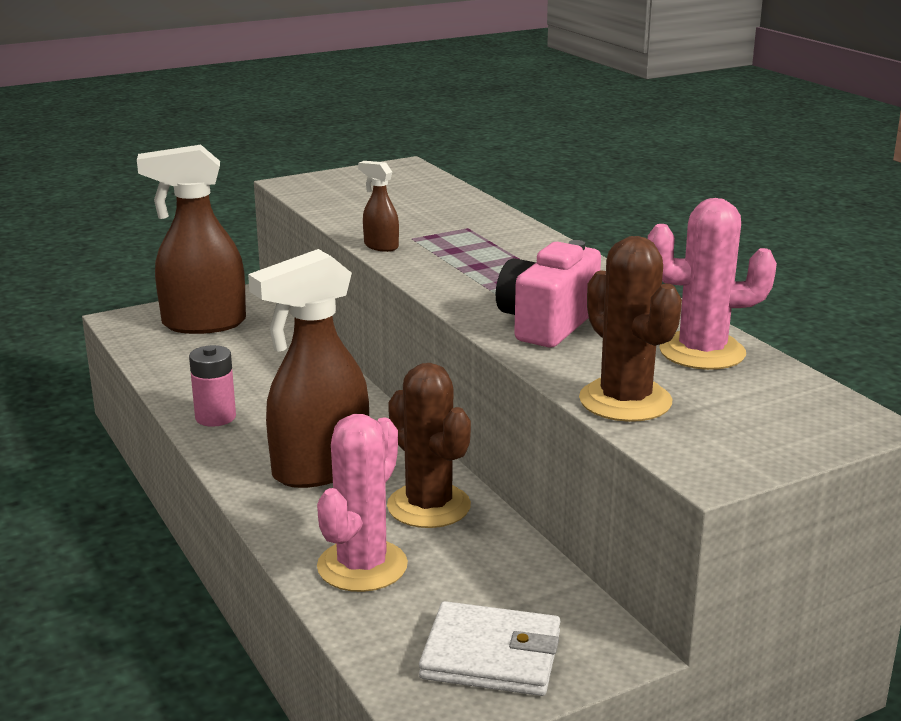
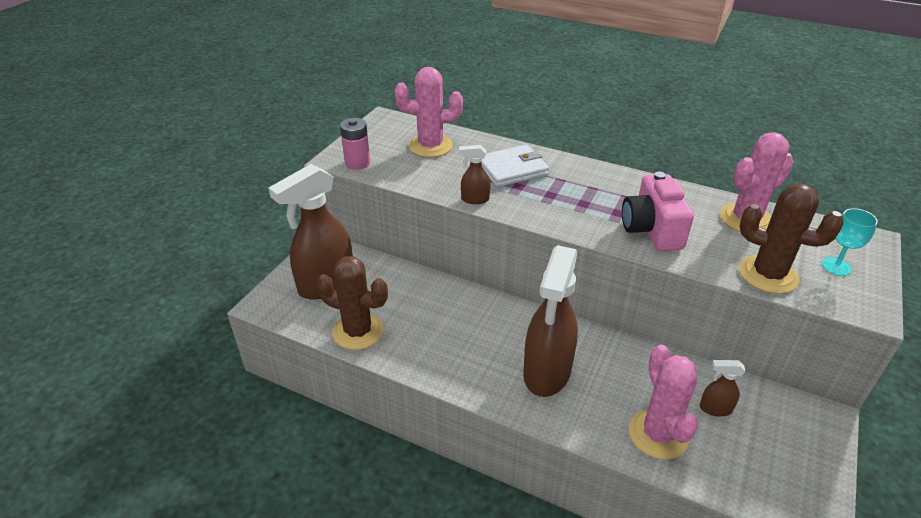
camera: 35 degrees left, 15 degrees up
(215, 417) = (435, 362): pink battery -> pink battery (357, 163)
(413, 197) = (430, 146): none -> pink cactus
(429, 506) = (633, 369): brown cactus -> brown cactus (358, 331)
(473, 577) = (715, 408): none -> brown spray bottle
(491, 655) = (787, 459): white wallet -> white wallet (512, 169)
(746, 425) = (836, 266): none -> turquoise goblet

